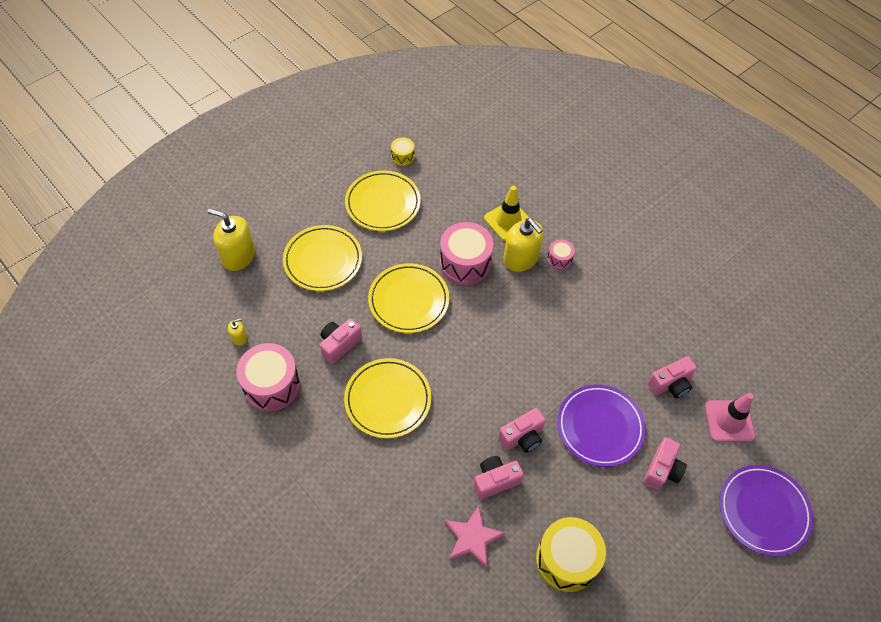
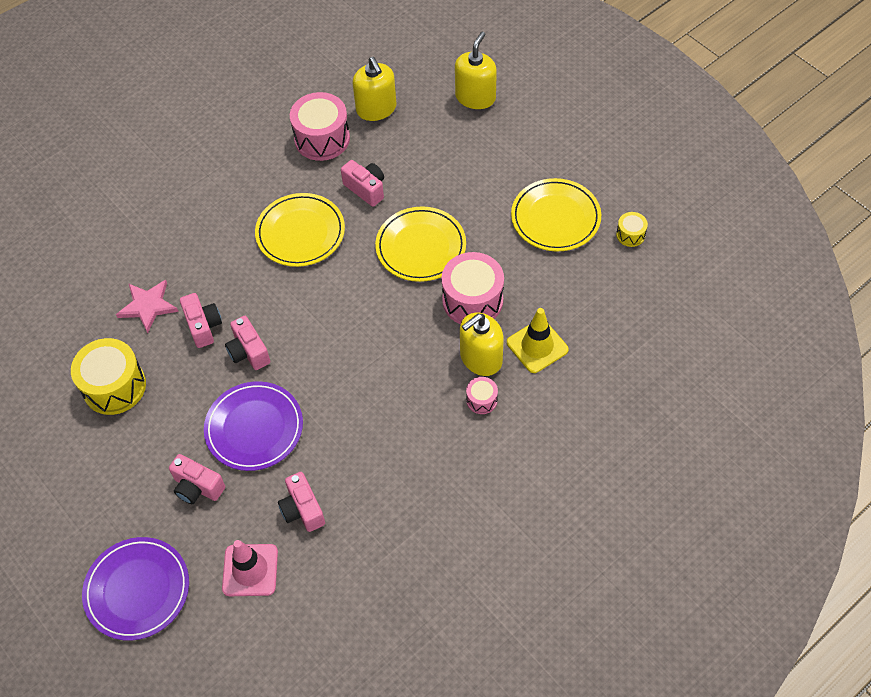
camera: 95 degrees right, 0 degrees up
(239, 338) = (376, 109): yellow soap dispenser -> yellow soap dispenser, size x2.17
(323, 260) = (472, 168): yellow plate -> none

